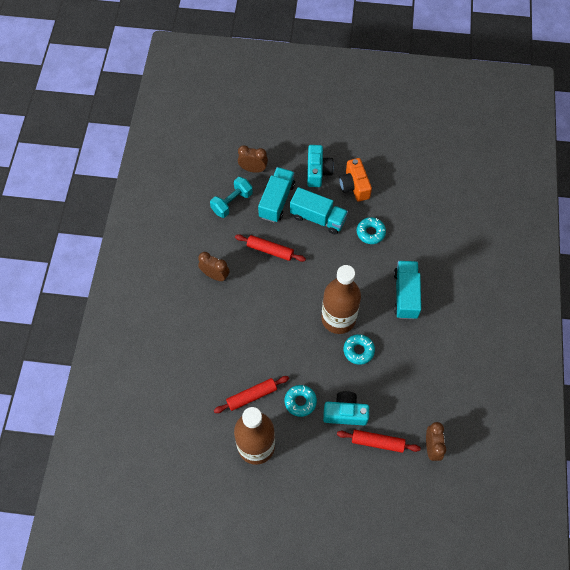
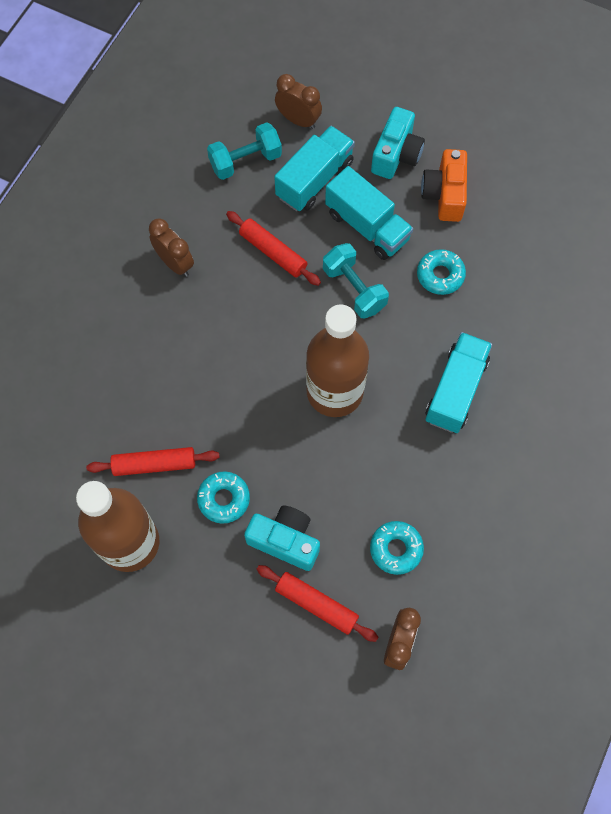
camera: 20 degrees right, 5 degrees up
(325, 256) = (354, 289): none -> turquoise dumbbell
(358, 351) = (345, 452): turquoise donut -> turquoise donut (396, 549)

